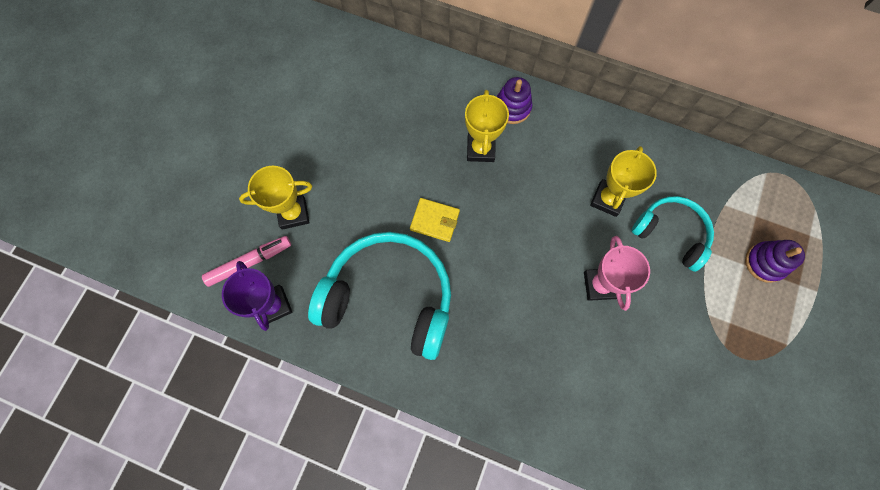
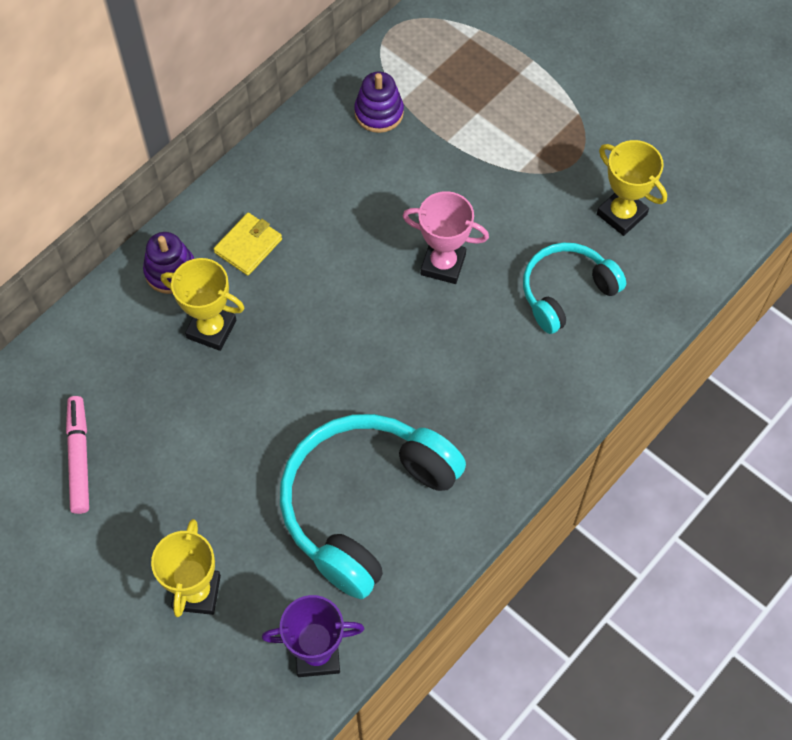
camera: 70 degrees left, 10 degrees down
(250, 262) = (243, 671): pink marker -> pink marker (79, 458)
(435, 221) = (285, 417): yellow wallet -> yellow wallet (248, 246)
(607, 199) = (342, 214): yellow trophy -> yellow trophy (621, 214)
(671, 233) = (412, 167): turquoise headphones -> turquoise headphones (566, 291)
(765, 263) = (483, 92): purple stacking toy -> purple stacking toy (379, 113)

